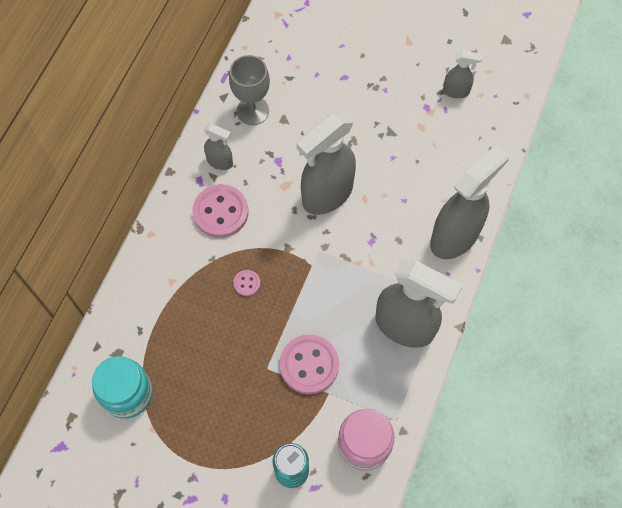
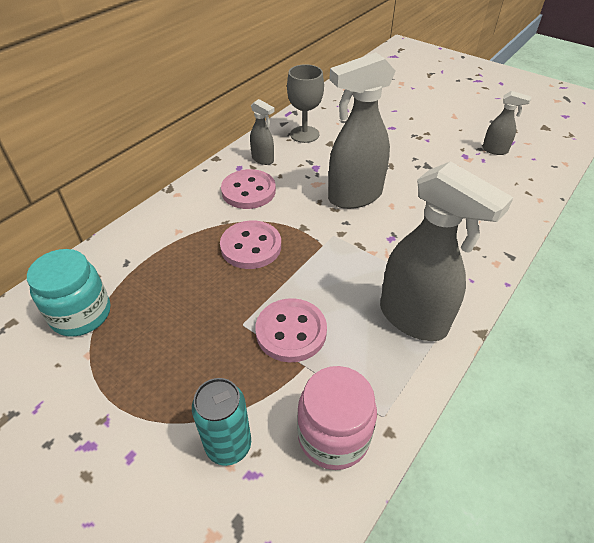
camera: 15 degrees right, 20 degrees down
(247, 283) = (251, 246): pink button -> pink button, size x2.13
(455, 236) = (483, 251): grey spray bottle -> none

